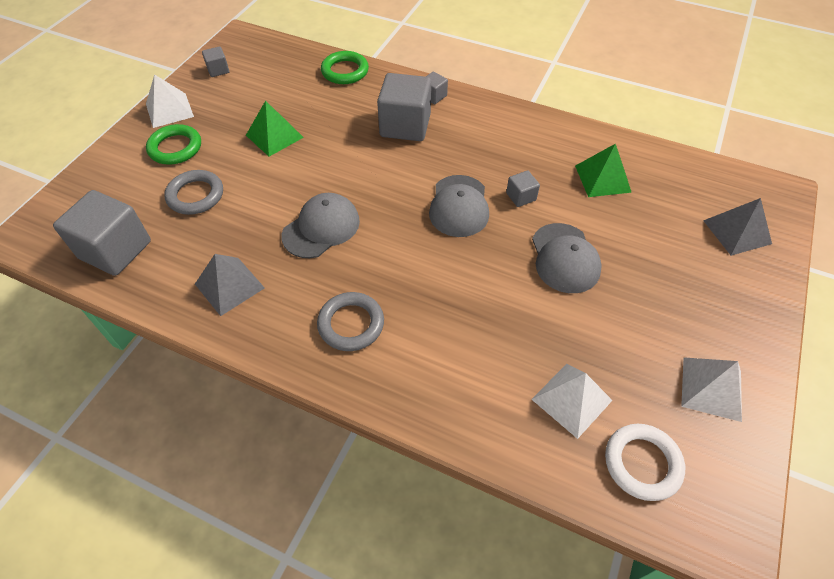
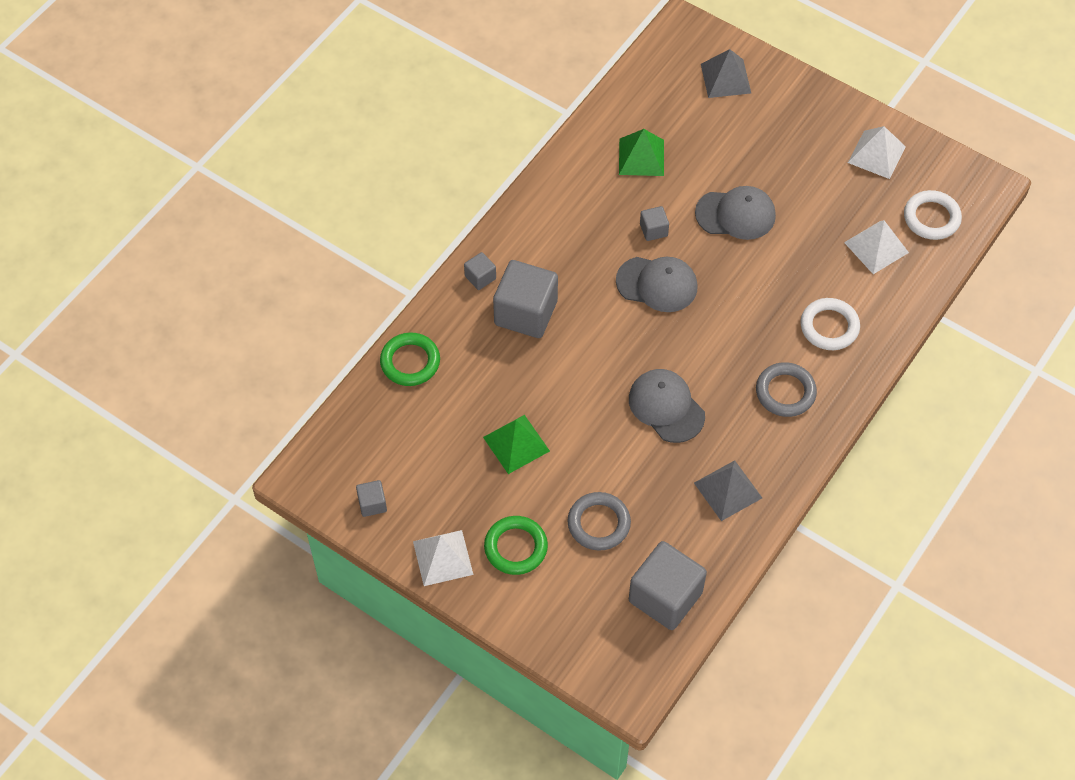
camera: 80 degrees left, 5 degrees up
(444, 359) = (829, 327): none -> white ring

